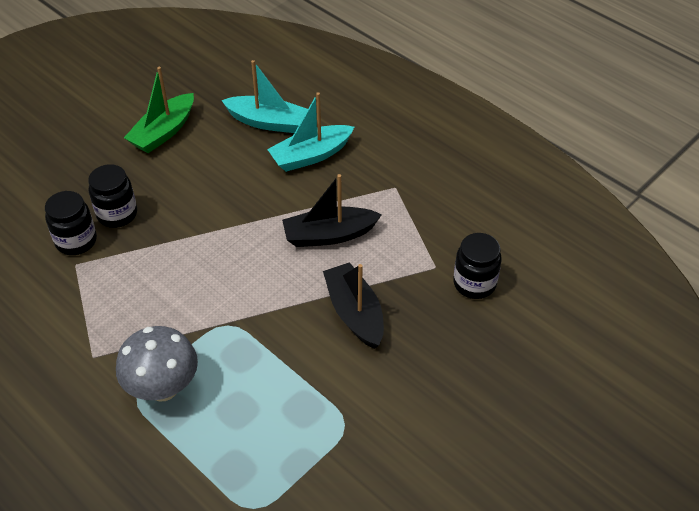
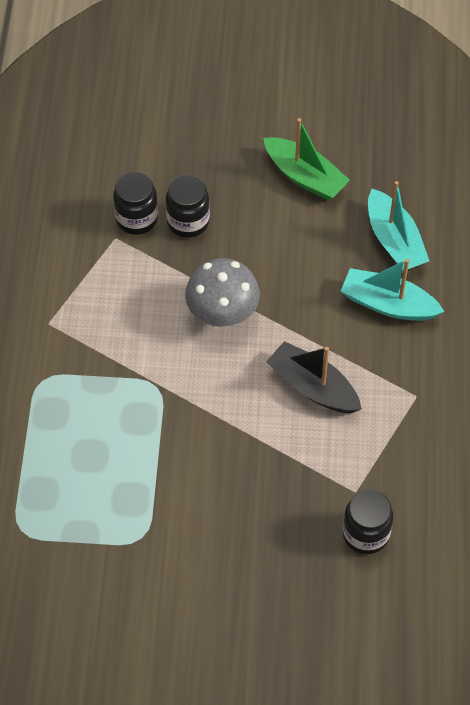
camera: 50 degrees right, 10 degrees up
(163, 388) = (64, 391): grey mushroom -> grey mushroom (222, 314)
(164, 132) = (304, 176): green boat -> green boat turned 135 degrees counterclockwise
(355, 313) = (250, 467): black boat -> none

